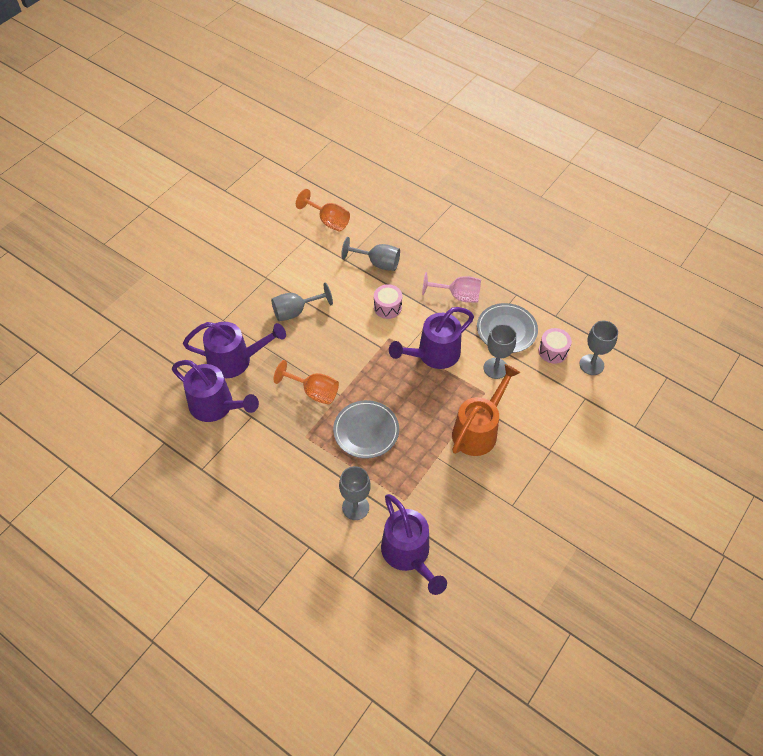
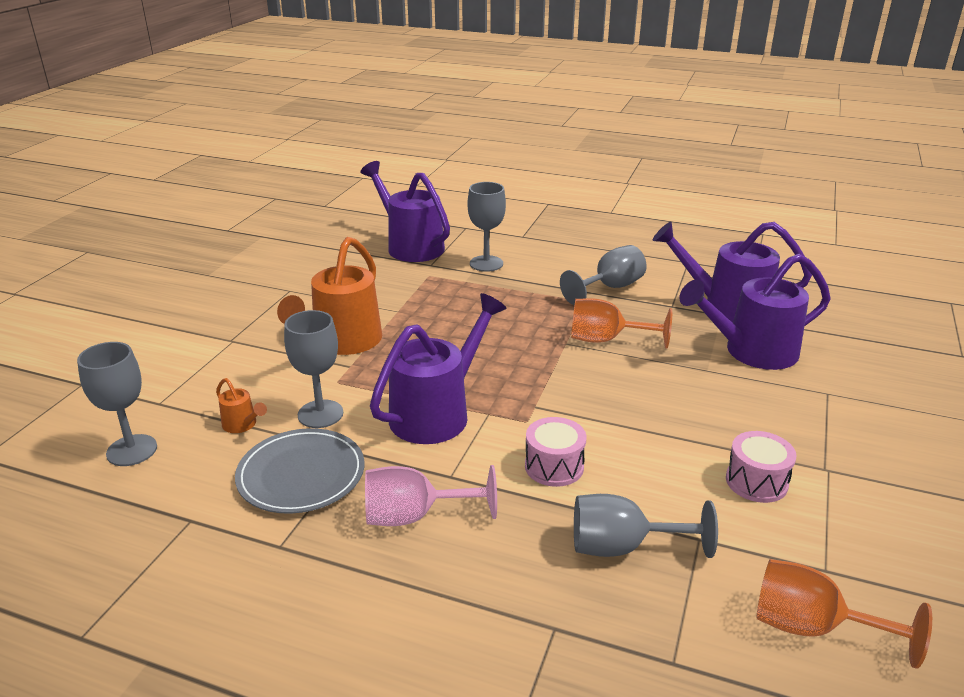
camera: 165 degrees right, 25 degrees down
(295, 311) = (719, 427): grey goblet -> grey goblet (610, 288)
(366, 430) = (507, 318): grey plate -> none
(537, 369) = (242, 425): none -> orange watering can
(553, 351) = (207, 457): pink drum -> pink drum (756, 481)

